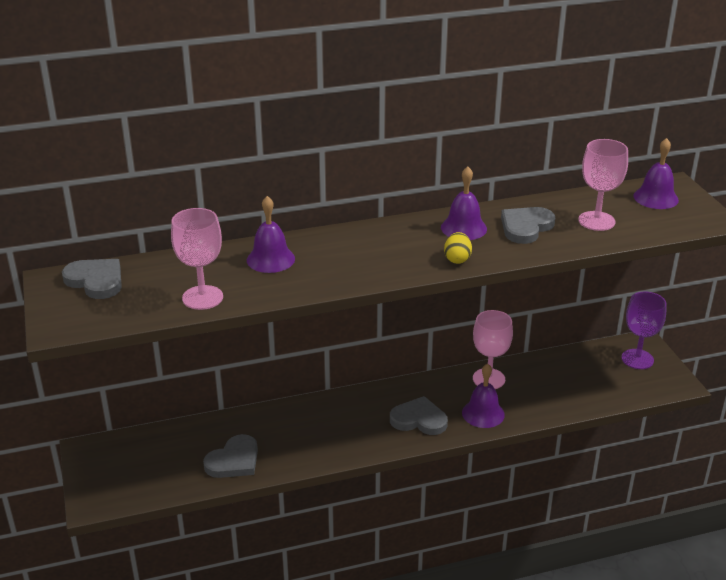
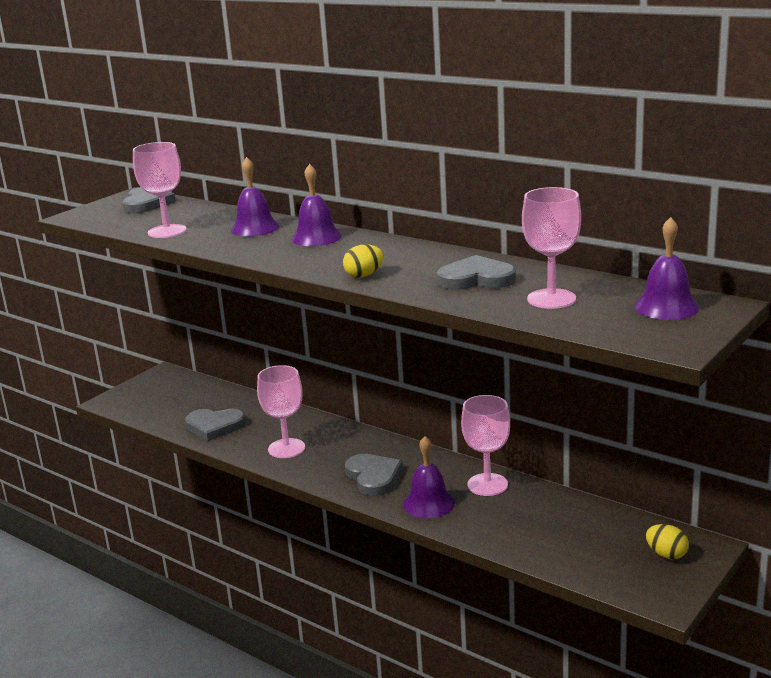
camera: 55 degrees right, 10 degrees down
(323, 440) = (286, 448): none -> pink goblet
(463, 228) = (426, 260): purple bell -> purple bell (316, 237)
(637, 359) = (666, 554): purple goblet -> yellow egg

